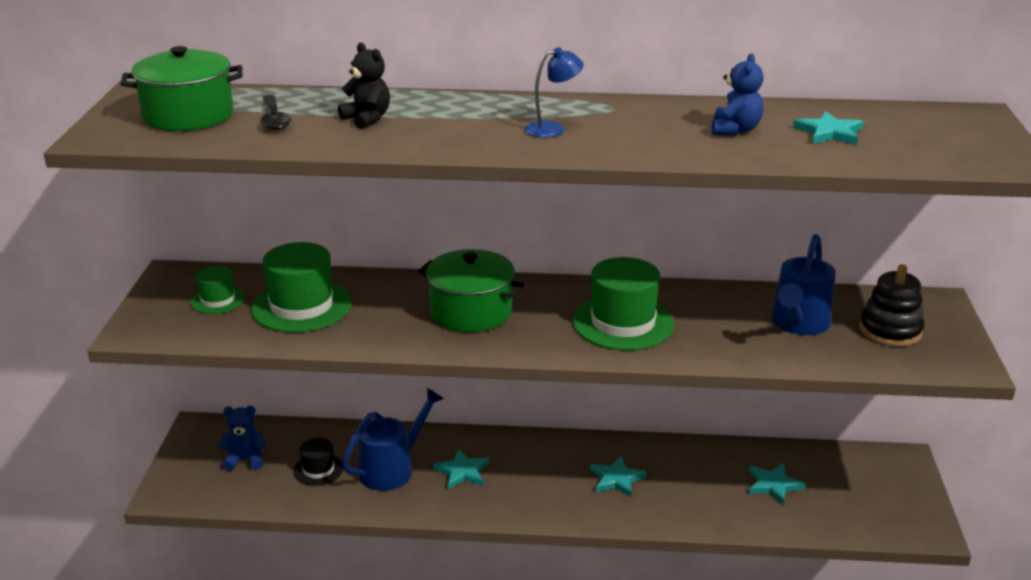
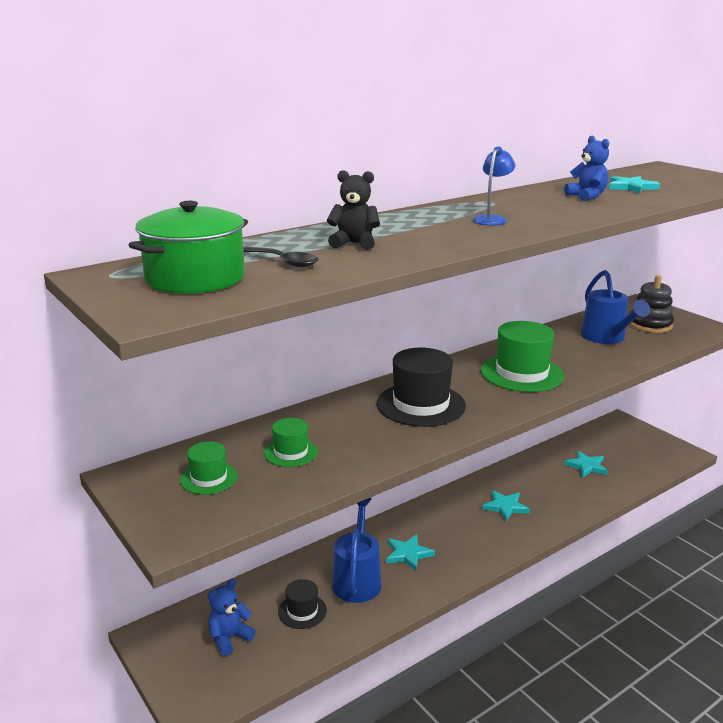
camera: 40 degrees left, 5 degrees down
(301, 306) = (291, 452): green hat -> green hat, size x0.54
(471, 312) = (421, 404): green pot -> black hat

